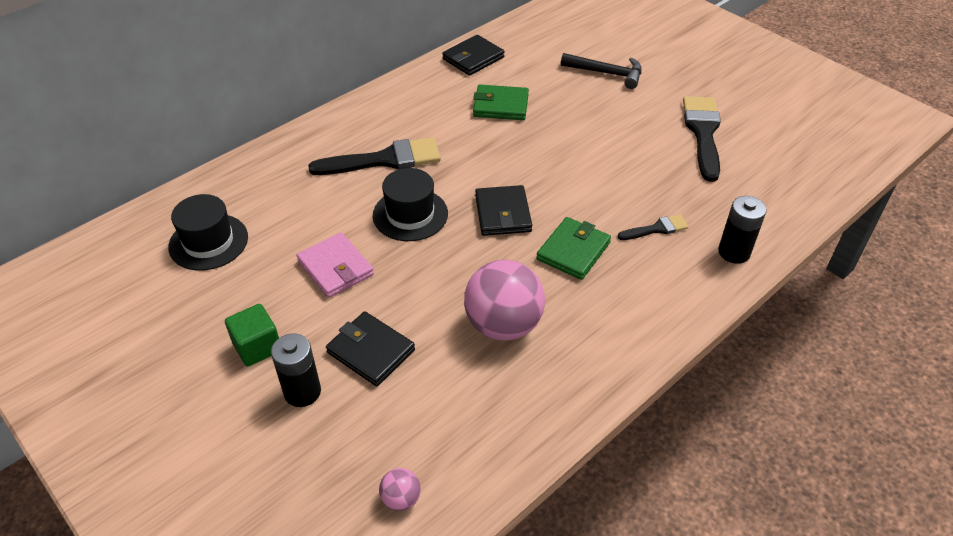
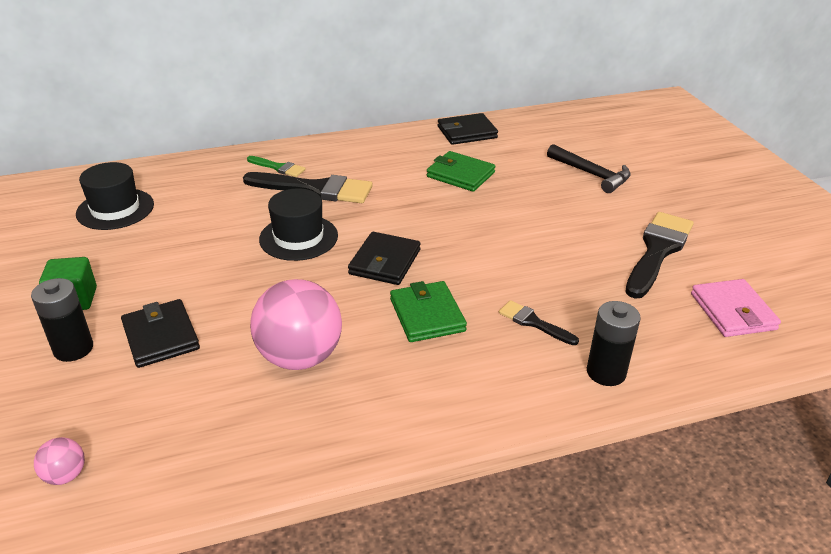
camera: 25 degrees right, 10 degrees down
(330, 147) = (278, 167): none -> green brush
(335, 268) = (195, 260): pink wallet -> pink wallet (733, 311)
(573, 251) = (427, 315): green wallet -> green wallet turned 75 degrees counterclockwise
(656, 229) = (533, 322): black brush -> black brush turned 150 degrees counterclockwise

